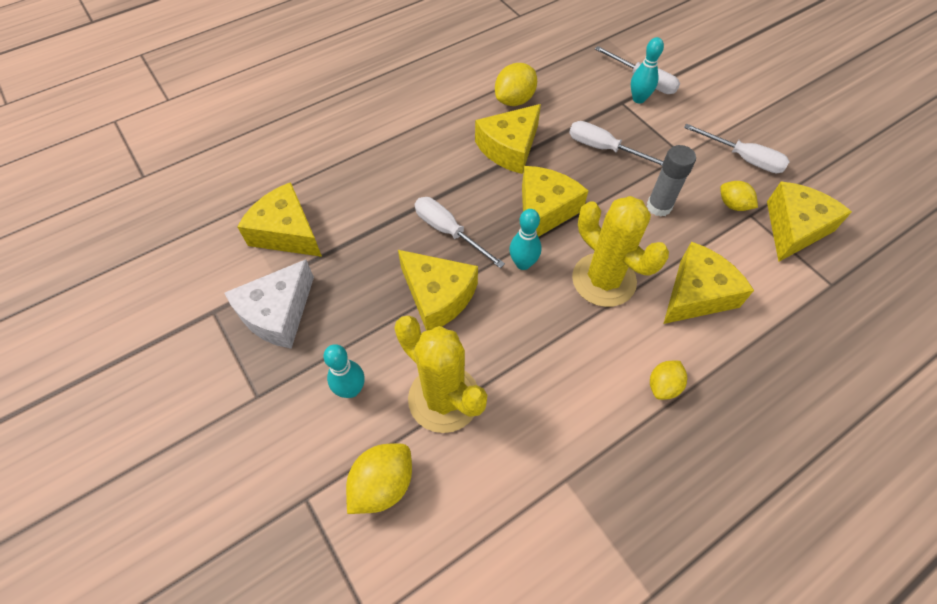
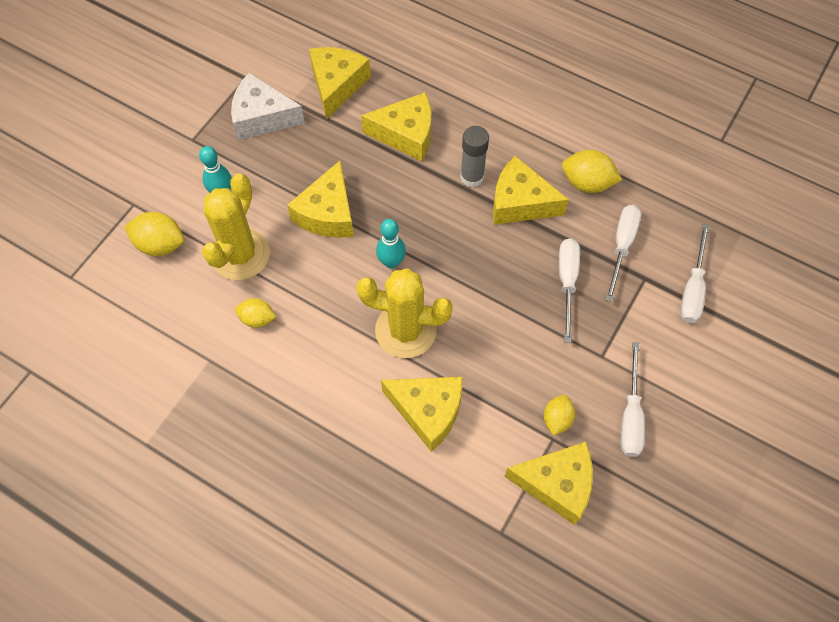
camera: 65 degrees right, 5 degrees up
(448, 231) = (396, 194): white screwdriver -> white screwdriver (622, 246)
(544, 210) = (459, 258): yellow cheese -> yellow cheese (406, 134)
(604, 280) = (405, 330): yellow cactus -> yellow cactus turned 75 degrees clockwise
(638, 99) = (660, 292): turquoise bowling pin -> none
(659, 206) = (517, 352): grey glue stick -> grey glue stick (472, 177)
(663, 386) = (319, 407): yellow lemon -> yellow lemon (257, 319)

